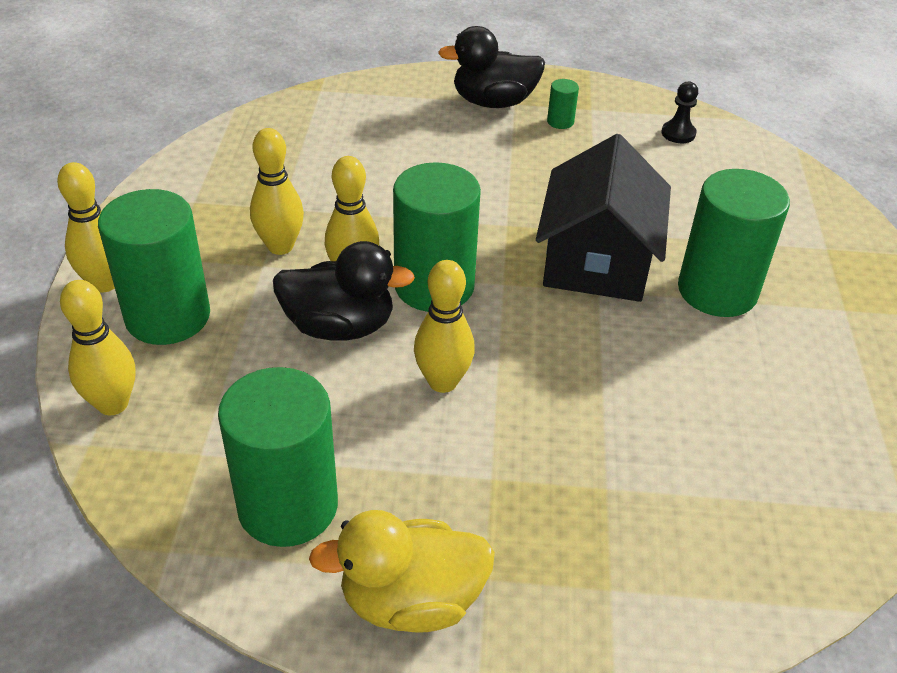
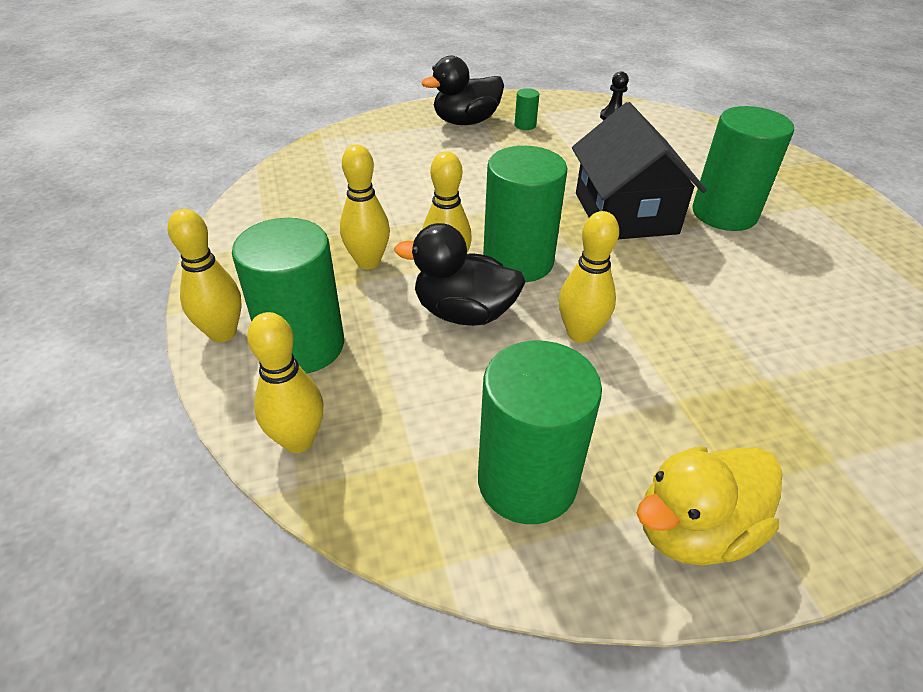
camera: 20 degrees left, 0 degrees up
(340, 326) = (464, 313): black duck -> black duck turned 150 degrees counterclockwise

